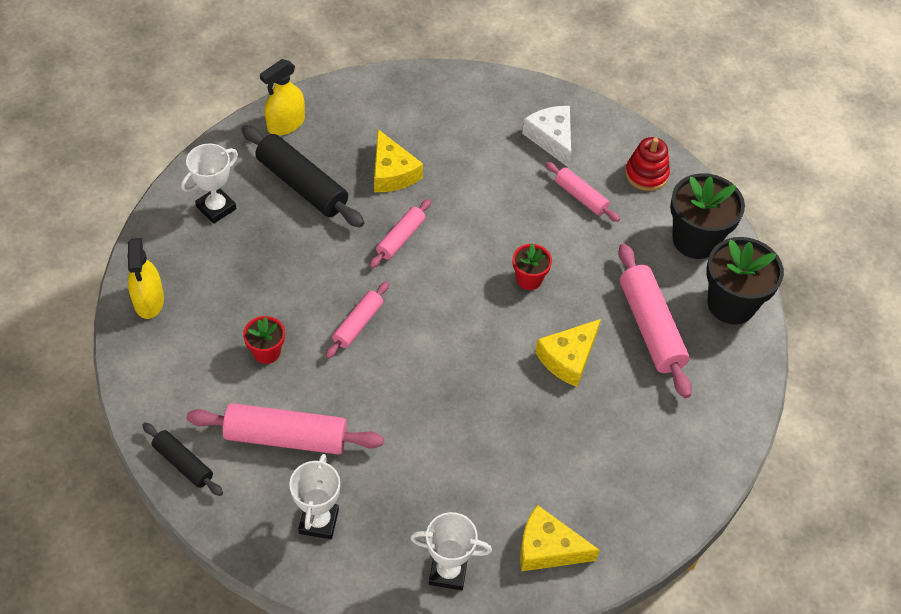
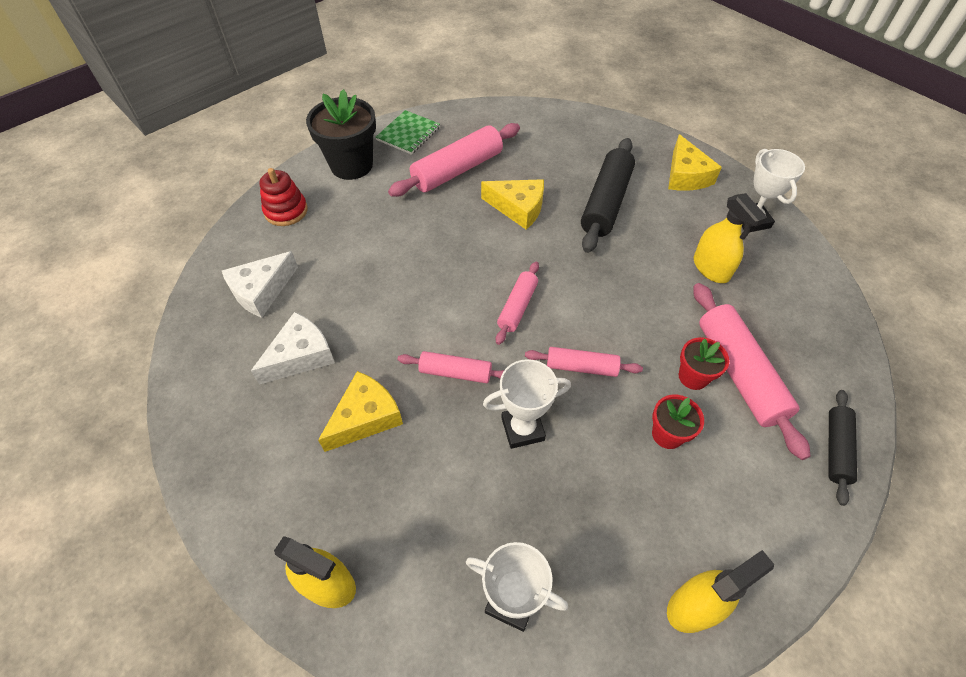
camera: 110 degrees left, 0 degrees up
(302, 185) = (426, 509): black rolling pin -> black rolling pin (606, 203)
(319, 521) = (788, 314): white trophy -> white trophy (522, 429)
(406, 488) = (711, 268): none -> yellow spray bottle
(470, 149) = (301, 356): none -> white cheese
(529, 279) = (451, 255): red flower pot -> red flower pot (693, 377)
(580, 197) = (333, 248): pink rolling pin -> pink rolling pin (517, 307)
(731, 304) = (408, 134): black flower pot -> green notebook

